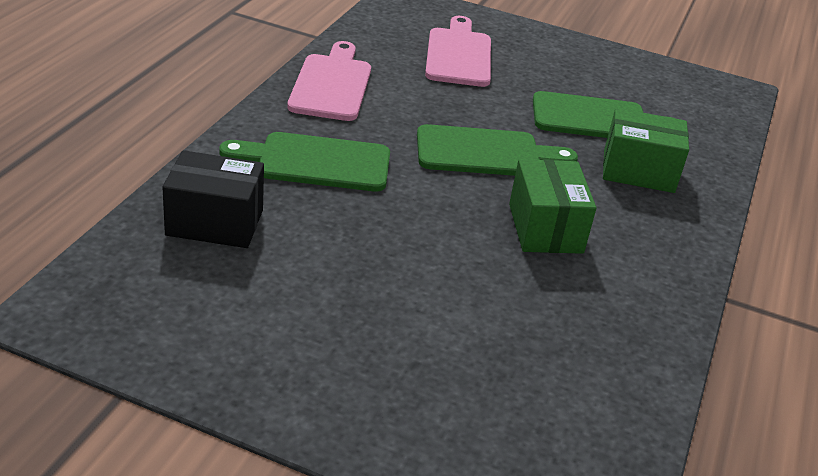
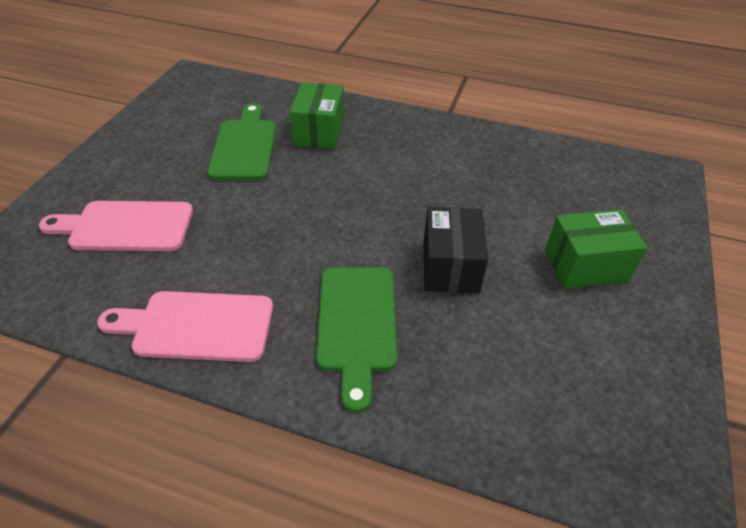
camera: 90 degrees left, 10 degrees up
(215, 223) = (484, 392): black box -> black box (450, 266)
(485, 153) = (312, 209): green cutting board -> none
(545, 228) = (409, 180): green box -> green box (585, 265)

